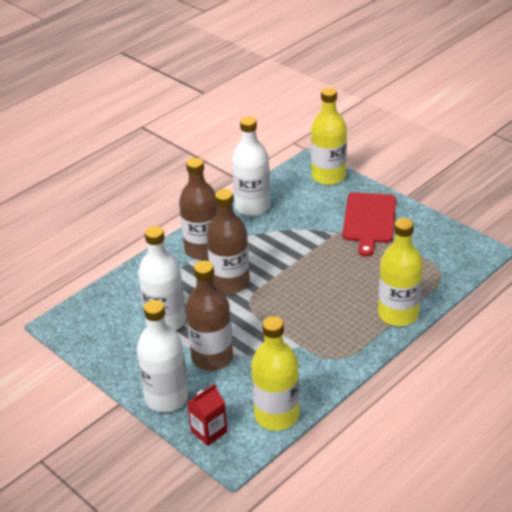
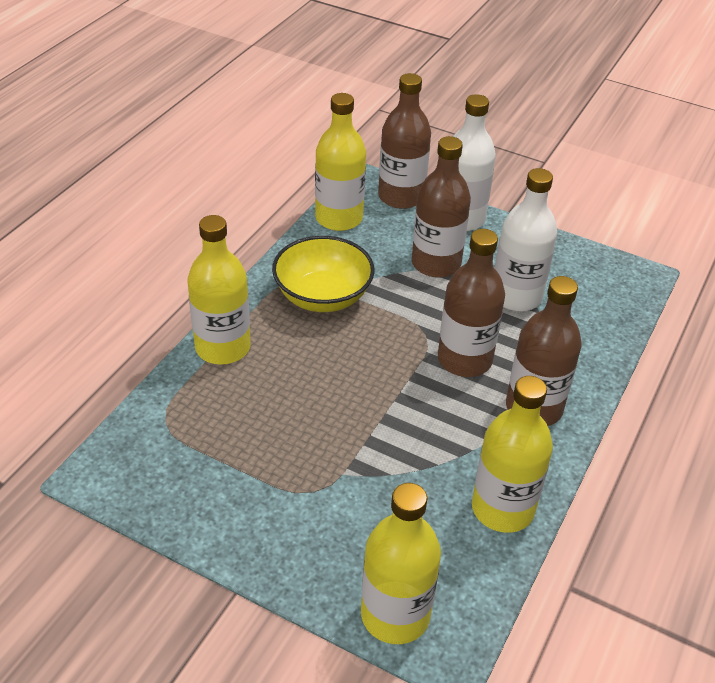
camera: 160 degrees right, 5 degrees up
(209, 431) = (401, 197): red carton -> brown bottle
(252, 206) = (502, 509): white bottle -> yellow bottle
(314, 342) = (323, 296): none -> yellow bowl
(369, 220) = (292, 510): red cutting board -> none

